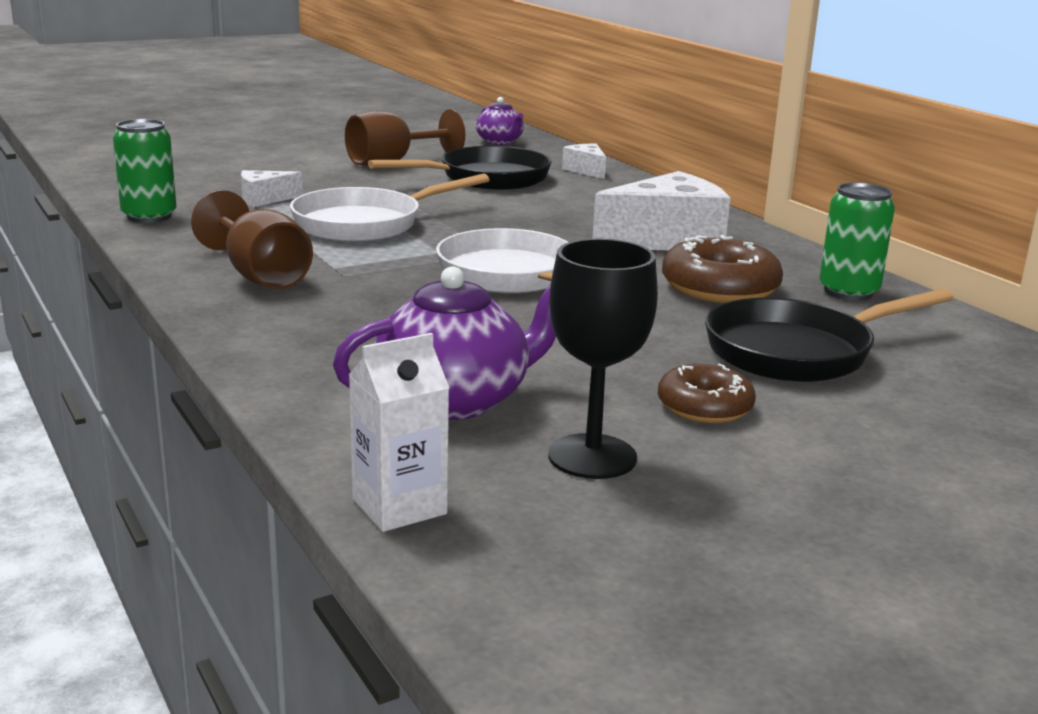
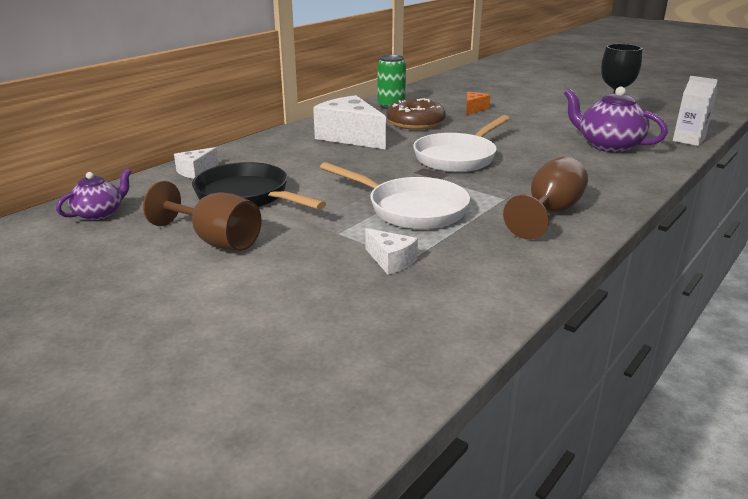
camera: 110 degrees left, 5 degrees up
(149, 216) = (495, 293): green can -> none
(704, 407) = (546, 116): brown donut -> none
(798, 352) = (474, 109): black pan -> orange cheese

